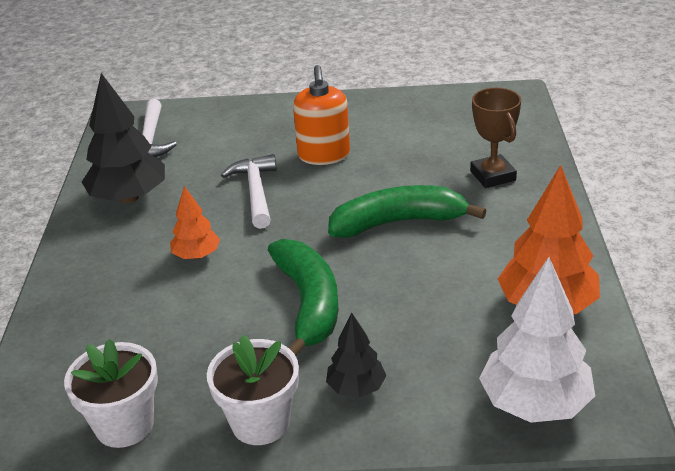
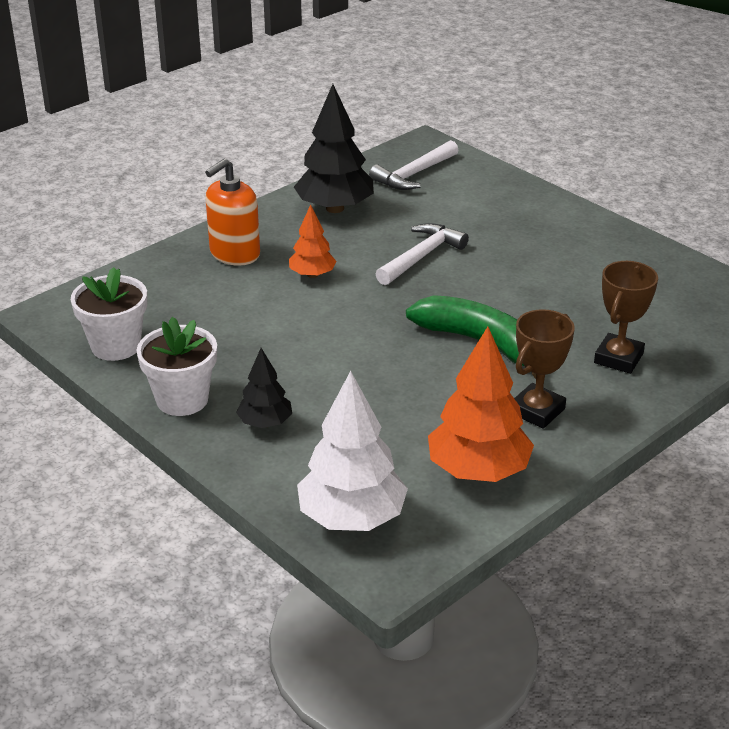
camera: 45 degrees right, 0 degrees up
(309, 304) = (326, 353): green banana -> none
(324, 155) = (516, 260): orange soap dispenser -> orange soap dispenser (234, 254)
(508, 241) = (537, 411): none -> brown trophy

